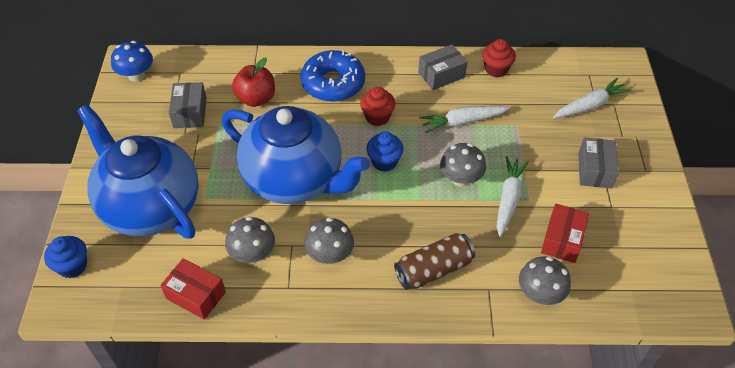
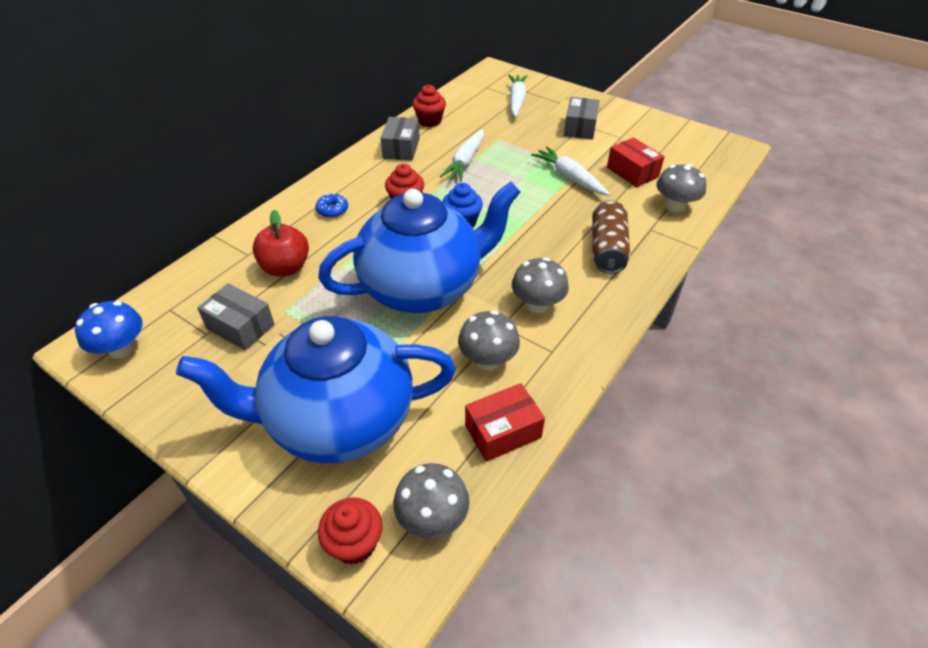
camera: 55 degrees left, 5 degrees down
(72, 266) = (355, 543): blue cupcake -> red cupcake
(333, 83) = (332, 210): blue donut -> blue donut, size x0.43
(460, 179) = (525, 191): grey mushroom -> grey mushroom (432, 518)
(595, 170) = (580, 128): grey box -> grey box turned 60 degrees clockwise

